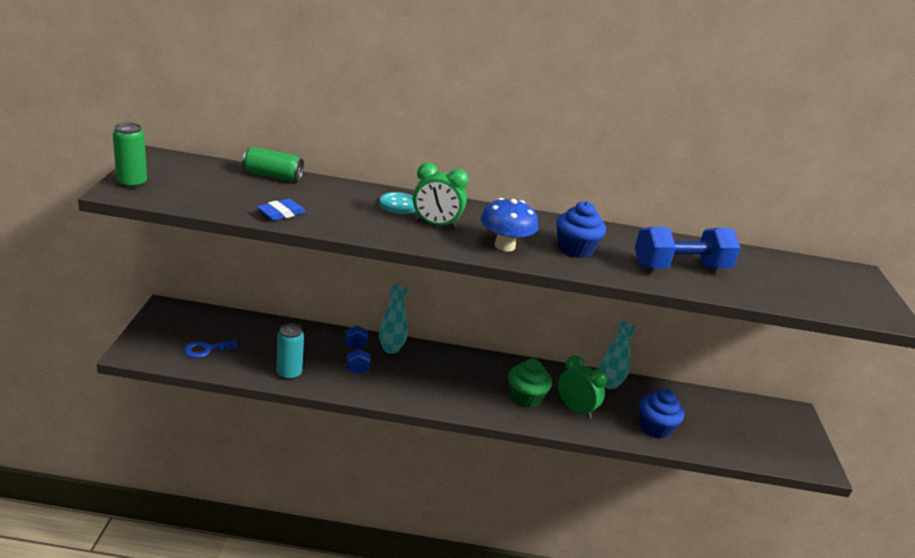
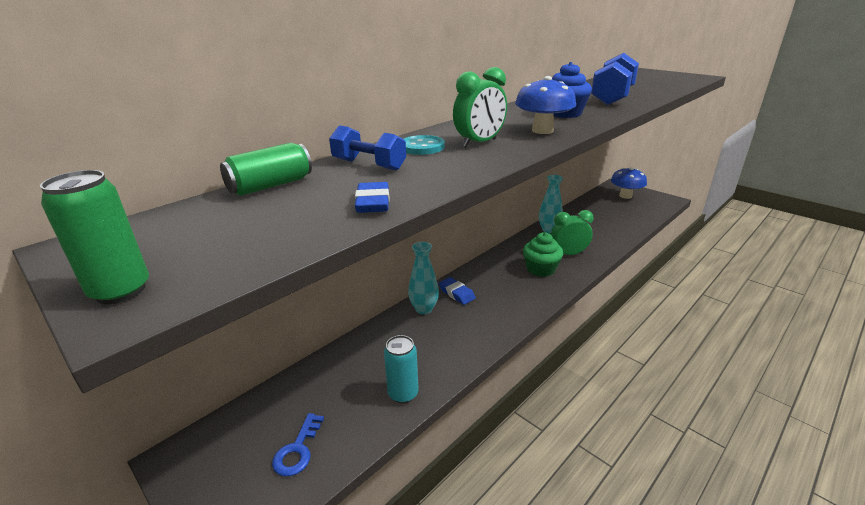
camera: 45 degrees left, 0 degrees up
(356, 359) = (421, 336): blue dumbbell -> blue dumbbell (369, 165)
(430, 359) = (456, 293): none -> blue eraser
(655, 427) = (606, 233): blue cupcake -> none
(776, 426) = (625, 196): none -> blue mushroom

